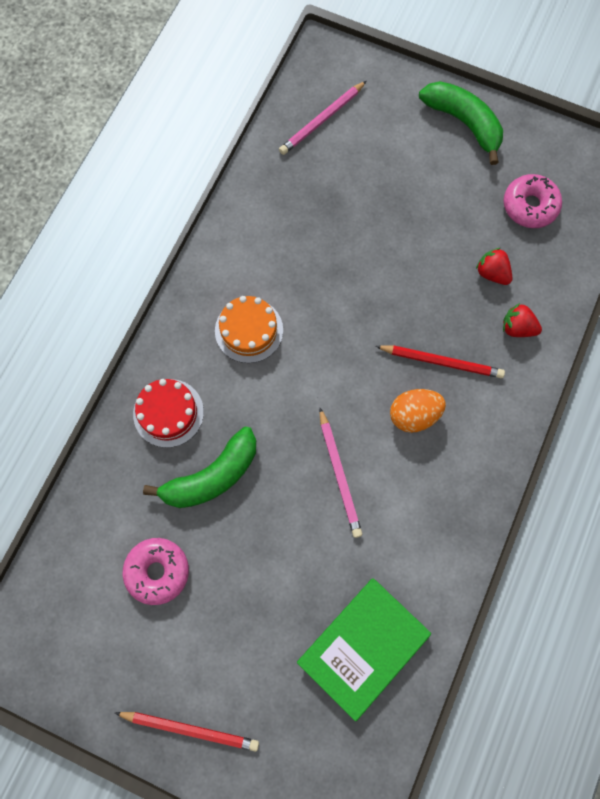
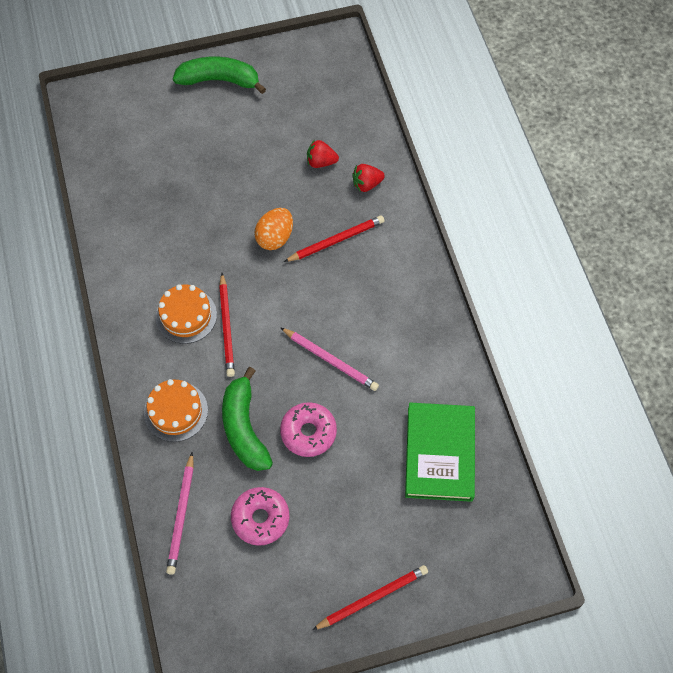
camera: 40 degrees left, 10 degrees down
(168, 413) = (176, 411): red cake -> orange cake
(212, 476) = (244, 428): green banana -> green banana turned 150 degrees clockwise
(275, 368) = (226, 327): none -> red pencil
(322, 120) = (117, 143): pink pencil -> pink pencil (181, 515)
(414, 415) = (347, 286): orange egg -> orange egg (275, 238)
(529, 206) = (309, 103): pink donut -> pink donut (308, 432)

